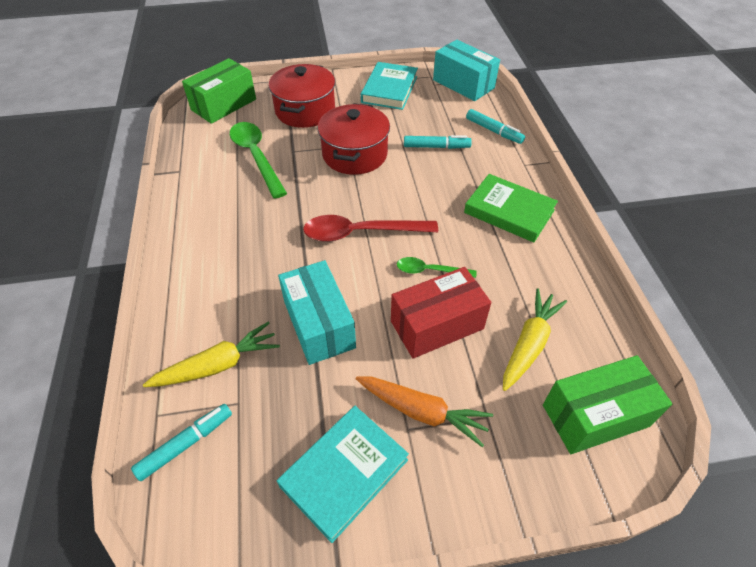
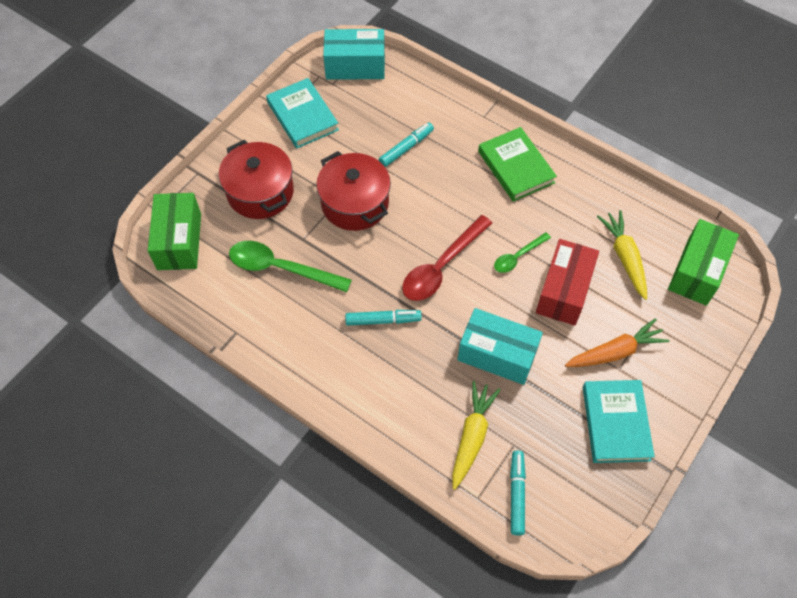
camera: 45 degrees left, 10 degrees up
(494, 131) = (430, 100): turquoise marker -> turquoise marker (383, 320)
(509, 211) = (515, 167): green book -> green book turned 75 degrees clockwise

